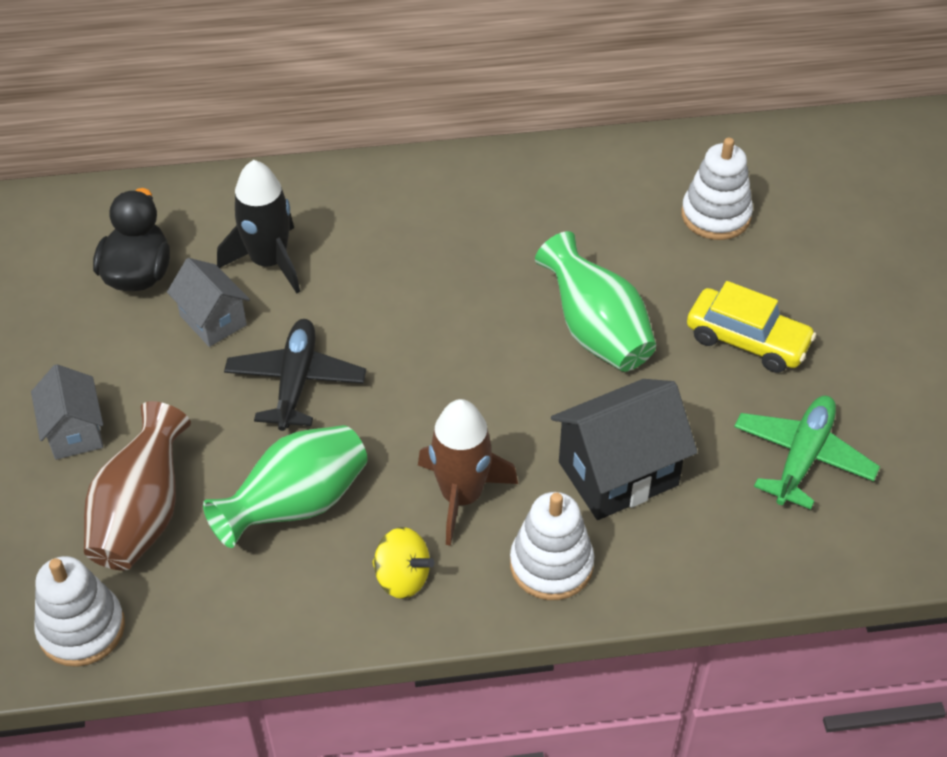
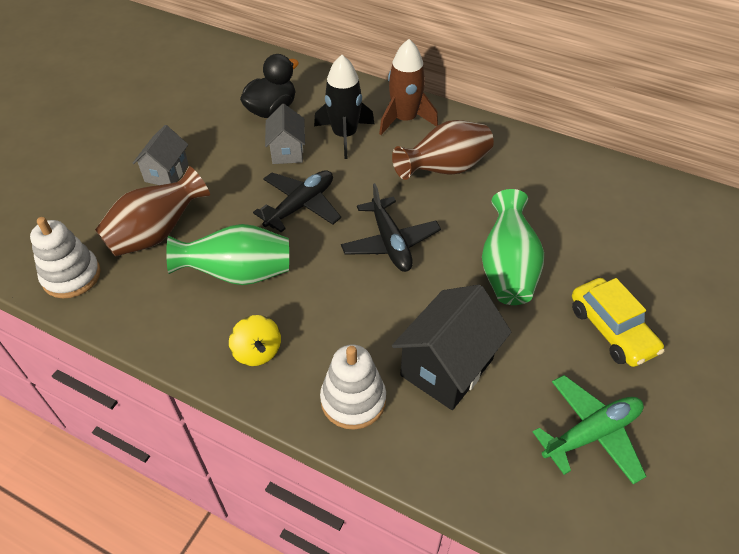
camera: 35 degrees right, 0 degrees up
(431, 245) = (444, 169): none -> brown vase
(443, 370) = (390, 242): none -> black plane
(461, 496) = (335, 323): brown rocket -> brown rocket (405, 119)
(618, 474) = (447, 367): black house -> black house turned 60 degrees counterclockwise
(715, 215) = (652, 238): white stacking toy -> none

